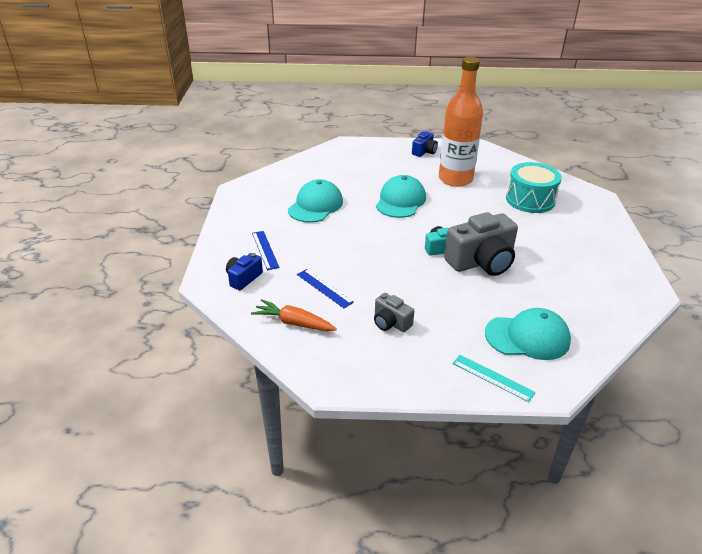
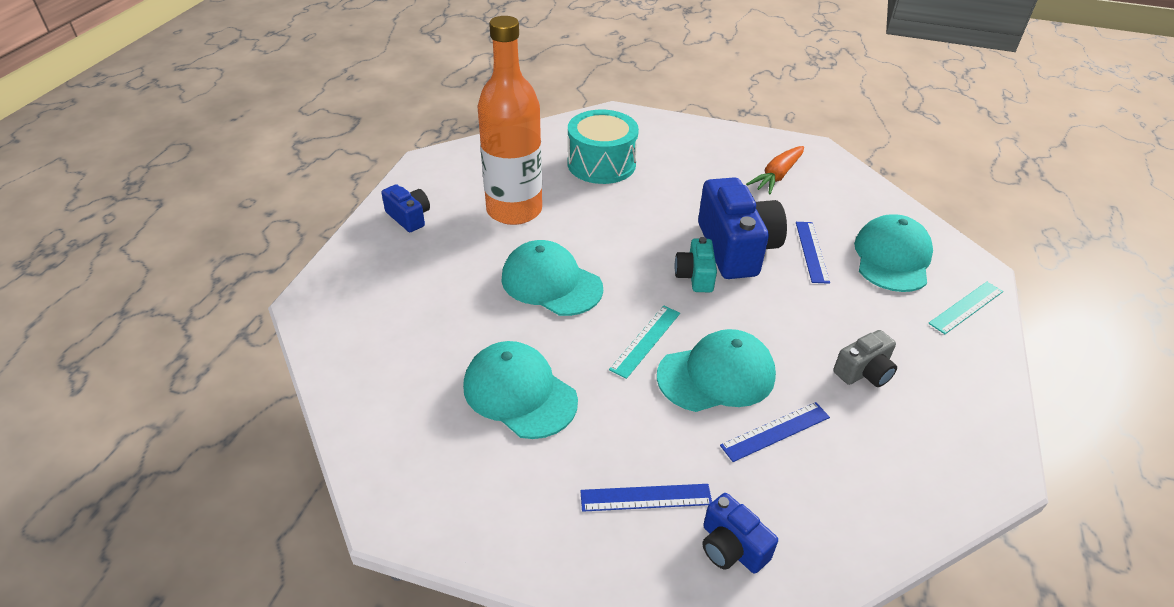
camera: 75 degrees left, 5 degrees up
(294, 323) = (863, 489): orange carrot -> orange carrot (777, 176)
(357, 264) = (716, 375): none -> turquoise cap
(372, 237) = (645, 340): none -> turquoise ruler
(481, 262) = (736, 248): grey camera -> blue camera
(504, 296) = (812, 251): none -> blue ruler

